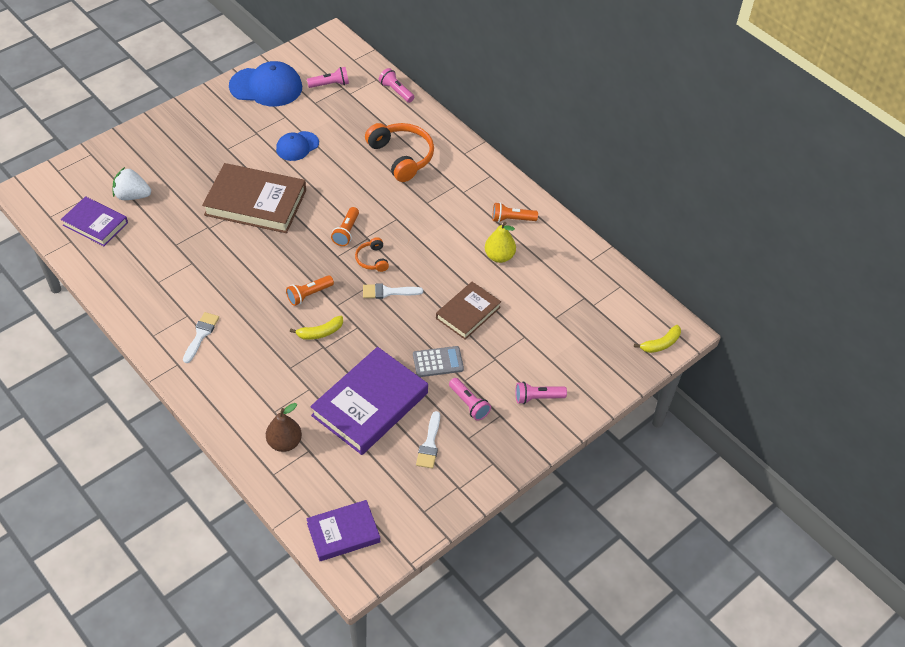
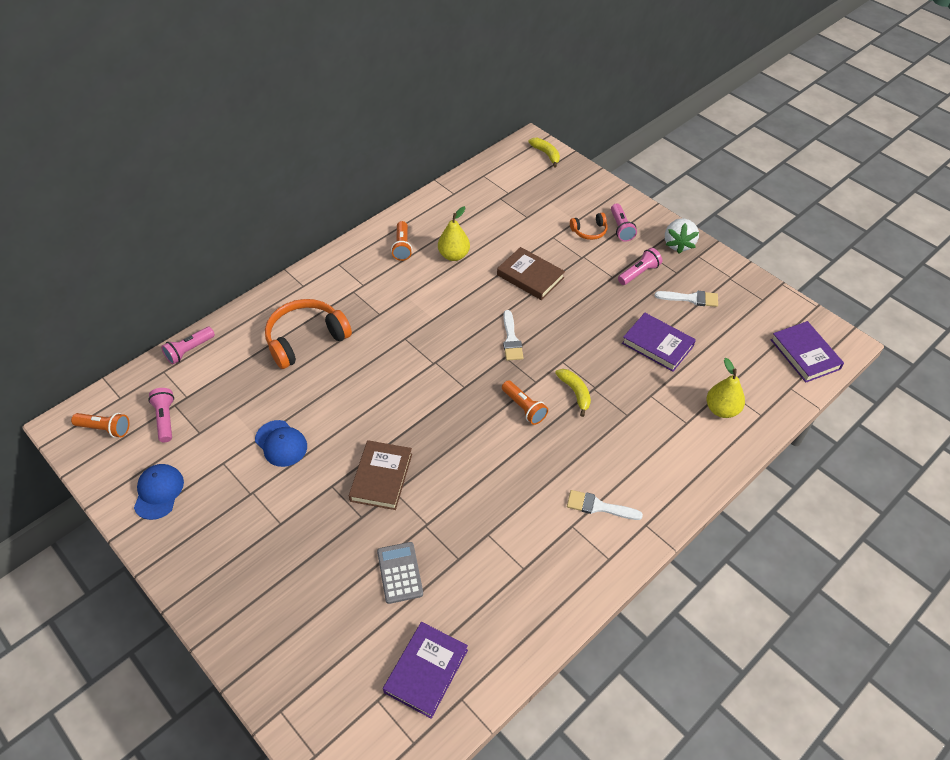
camera: 90 degrees left, 0 degrees up
(132, 196) = (370, 630): white strawberry -> white strawberry (678, 244)
(255, 202) = (381, 477): brown book -> brown book, size x0.60
(266, 87) = (158, 492): blue cap -> blue cap, size x0.59
(284, 443) = (722, 409): brown pear -> yellow pear
(346, 232) = (427, 381): orange flashlight -> orange flashlight (105, 428)
(370, 404) = (657, 344): purple book -> purple book, size x0.60
(372, 259) = (467, 355): orange headphones -> orange headphones (589, 231)
(438, 362) = (595, 296): grey calculator -> grey calculator (400, 573)

